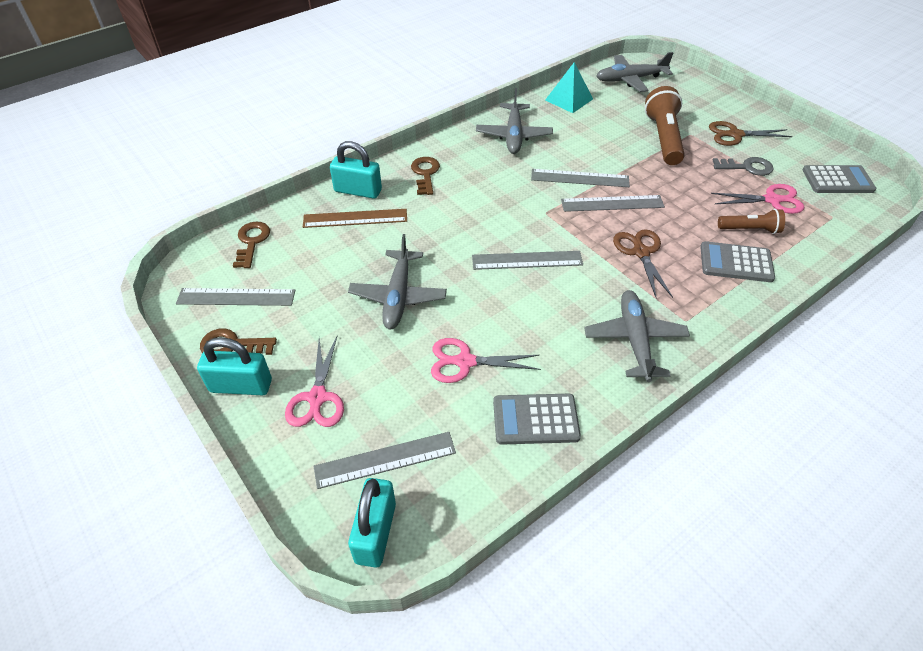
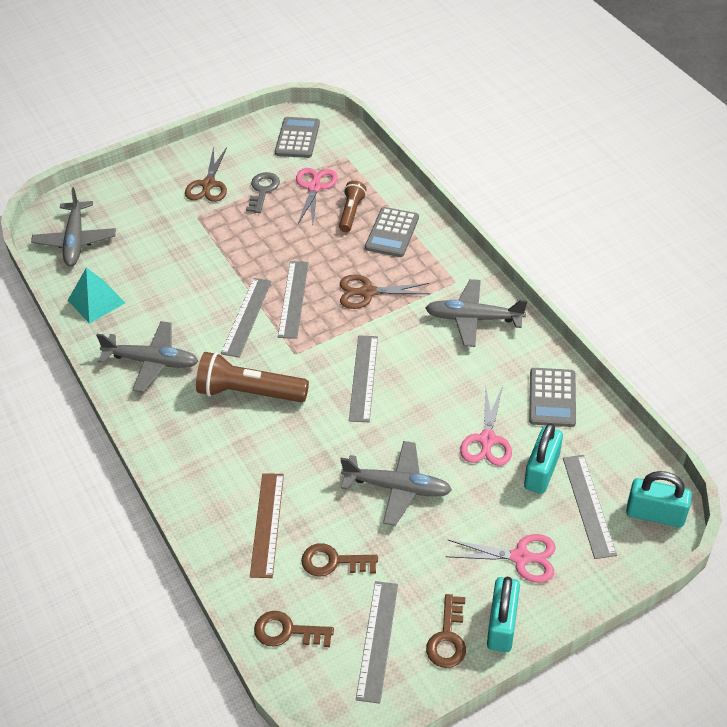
camera: 80 degrees left, 0 degrees up
(358, 191) = (217, 521): turquoise padlock -> turquoise padlock (541, 471)
(425, 174) = (202, 452): brown key -> brown key (333, 562)
(663, 138) = (197, 238): brown flashlight -> brown flashlight (249, 392)

